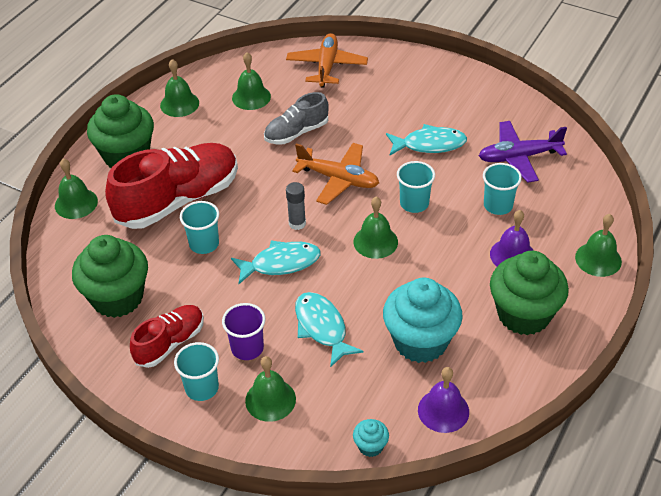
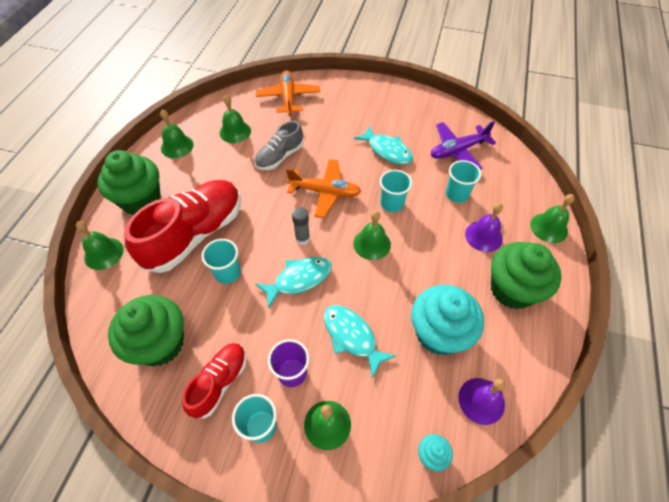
camera: 15 degrees left, 10 degrees up
(429, 144) = (387, 150): turquoise fish -> turquoise fish turned 60 degrees clockwise

